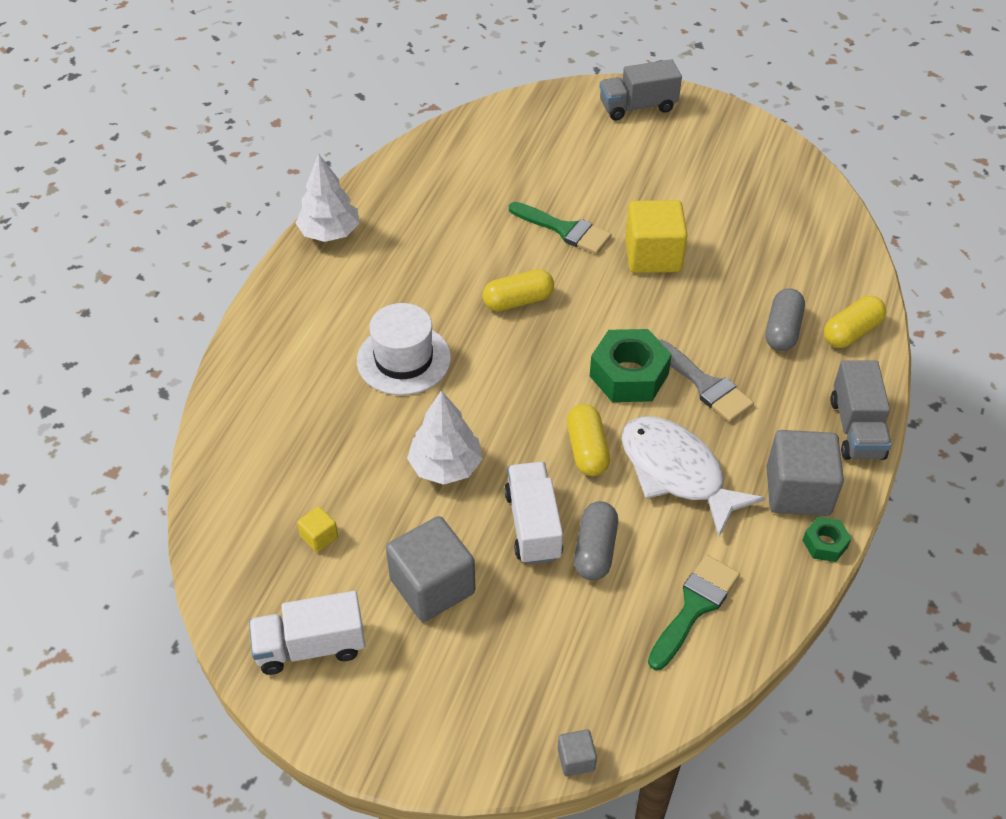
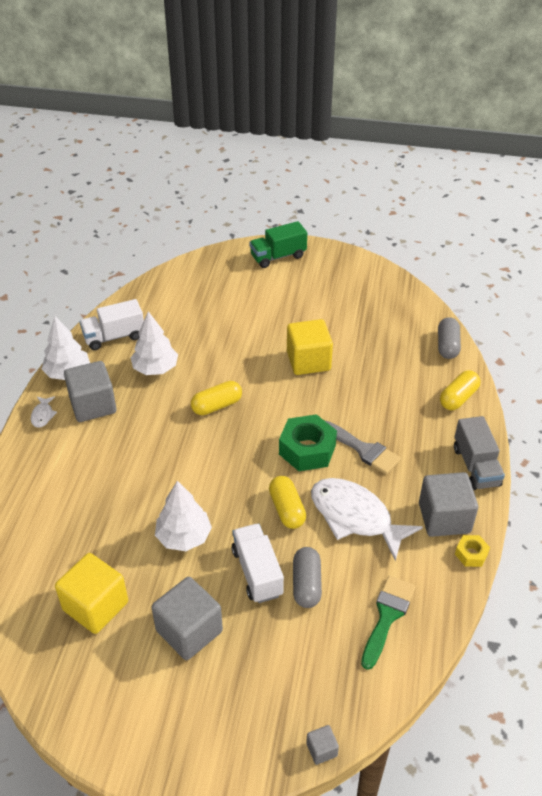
camera: 10 degrees left, 5 degrees down
(289, 284) = (43, 415): none -> white fish
(311, 646) = (102, 694): white truck -> white truck (114, 337)
(319, 537) = (95, 606): yellow cube -> yellow cube, size x2.22
(356, 280) = (93, 405): none -> grey cube
(403, 359) = (139, 460): white hat -> none
(445, 241) = (155, 368): none -> white tree
(565, 230) = (242, 350): green brush -> none
(638, 106) = (278, 256): grey truck -> green truck
(782, 330) = (410, 402): grey capsule -> grey capsule (447, 346)
(825, 544) = (471, 554): green nut -> yellow nut

